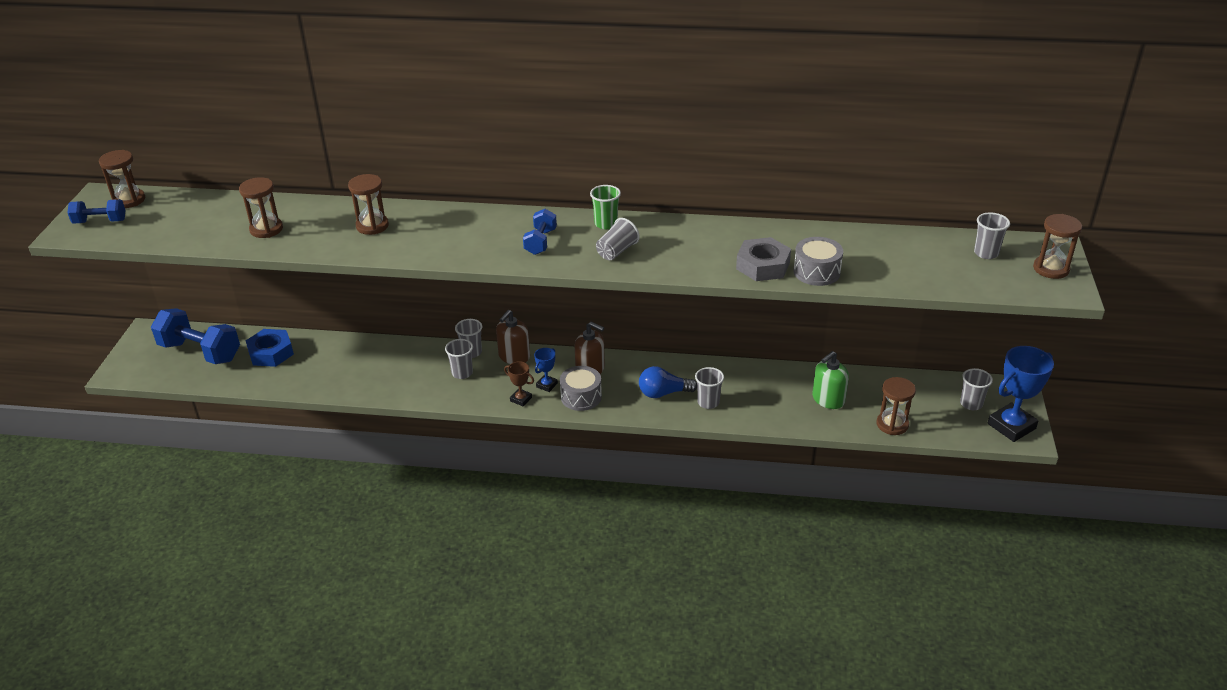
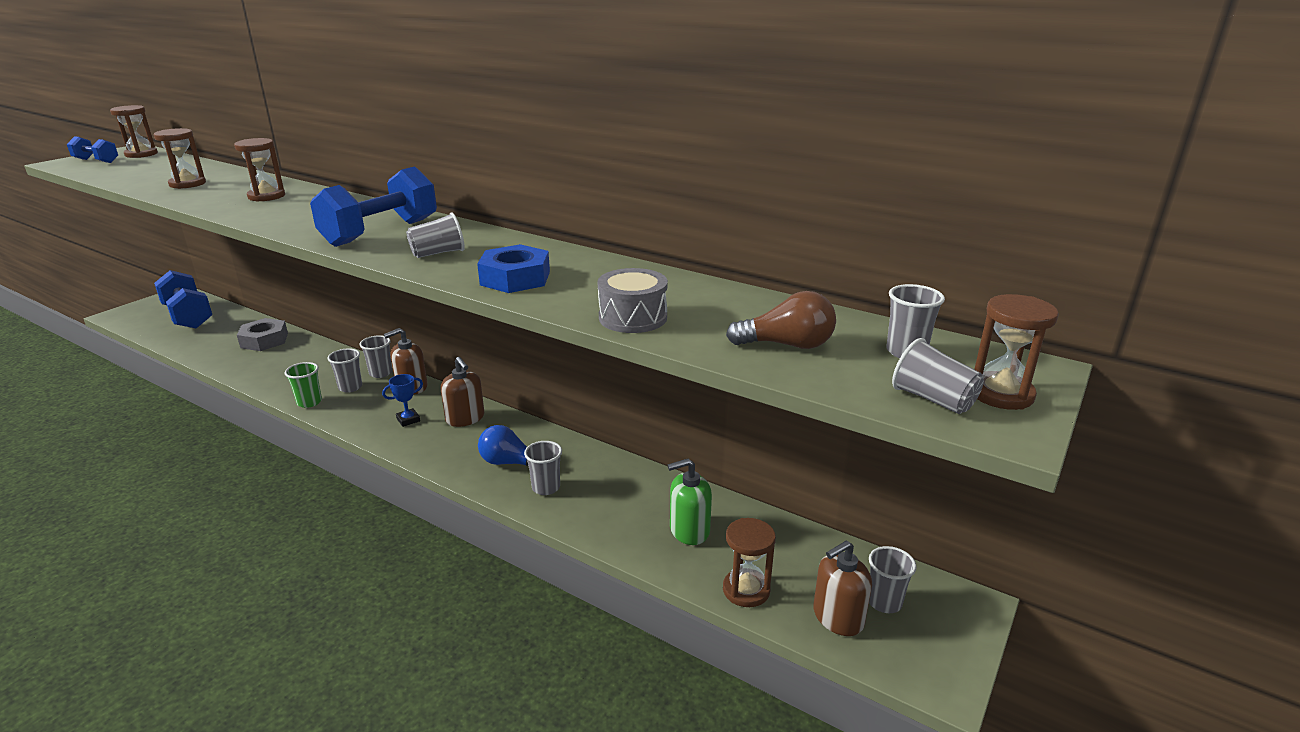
camera: 25 degrees right, 10 degrees down
(271, 353) = (232, 330): blue nut -> blue nut (515, 278)
(521, 399) = (369, 425): brown trophy -> none
(540, 242) = (380, 232): blue dumbbell -> blue dumbbell, size x1.86
(581, 397) = (426, 440): grey drum -> none
(606, 224) = (467, 232): green cup -> green cup (309, 402)
(763, 266) = (575, 298): grey nut -> grey nut (264, 340)
(922, 267) = (787, 345): none -> brown light bulb
(953, 422) = (838, 617): none -> brown soap dispenser
(1011, 426) = (926, 656): blue trophy -> none
(1023, 283) = (933, 399): none -> grey cup

